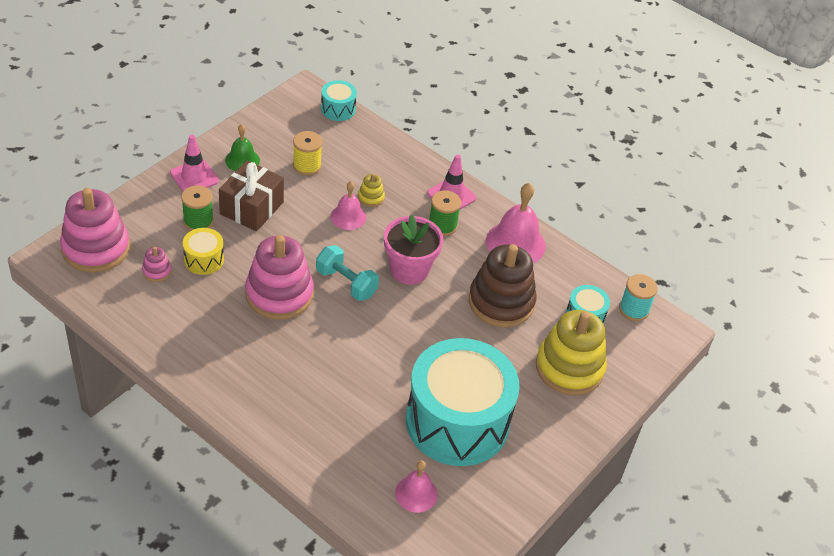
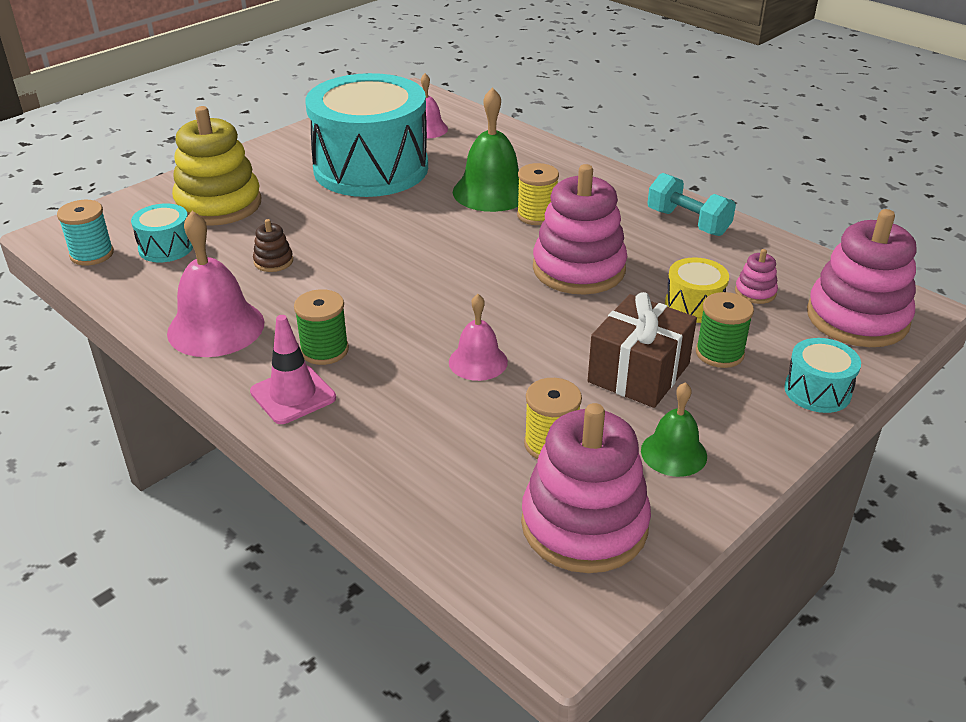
camera: 170 degrees left, 10 degrees down
(194, 177) = (751, 421): pink traffic cone -> none
(293, 127) = (584, 525): none -> pink stacking toy
(308, 355) = (536, 215): none -> yellow spool
(338, 109) = (487, 572): turquoise drum -> turquoise drum (817, 391)
(346, 283) = (486, 280): turquoise dumbbell -> turquoise dumbbell (688, 222)
(346, 387) = (491, 191): none -> green bell
(371, 197) = (436, 390): yellow stacking toy -> none
(409, 270) = (392, 295): pink flower pot -> none
(501, 302) = (273, 261): brown stacking toy -> brown stacking toy, size x0.43

